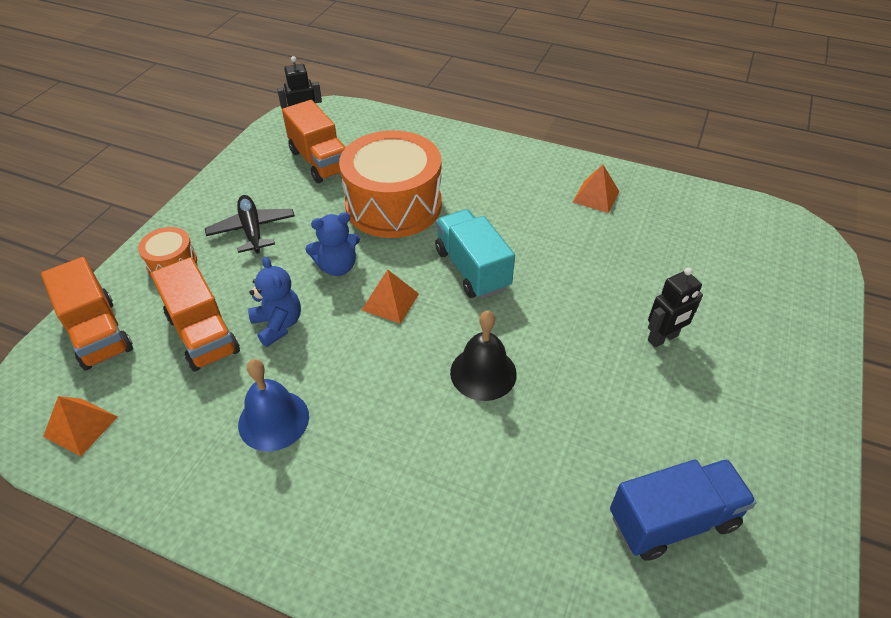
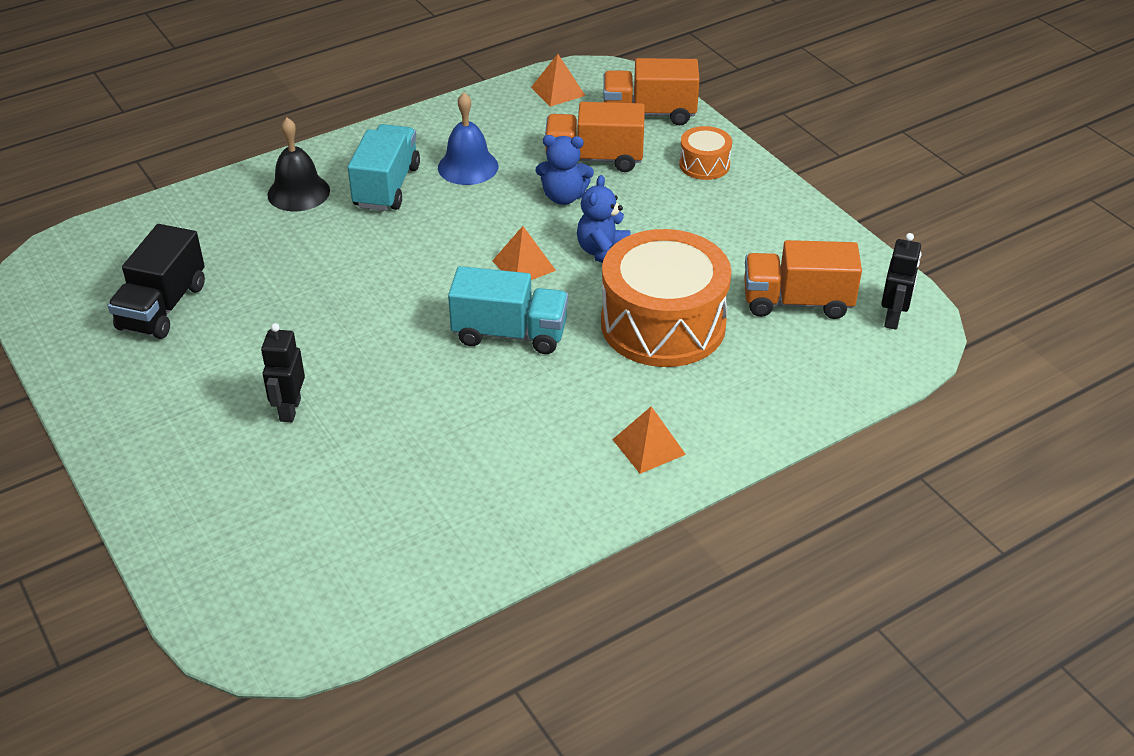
camera: 125 degrees right, 5 degrees down
(252, 230) = (711, 220): black plane -> none
(352, 467) = (386, 186): none -> turquoise truck
(483, 373) = (388, 281): black bell -> black bell (298, 192)
(596, 196) = (519, 495): orange pyramid -> orange pyramid (649, 447)
(672, 520) = (163, 307): blue truck -> black truck

